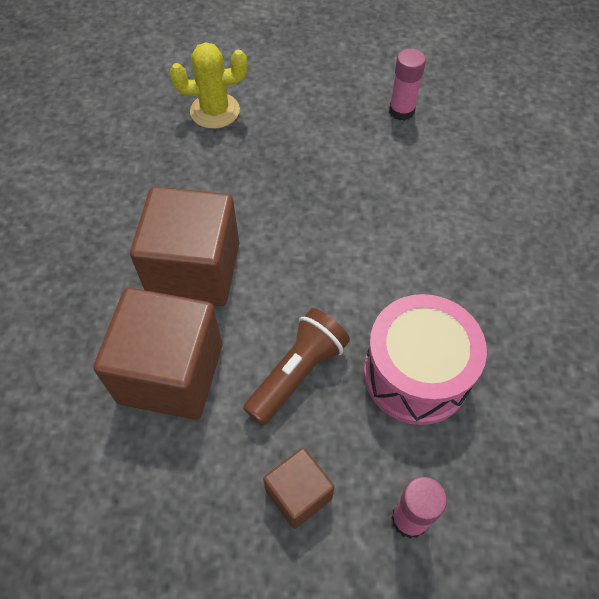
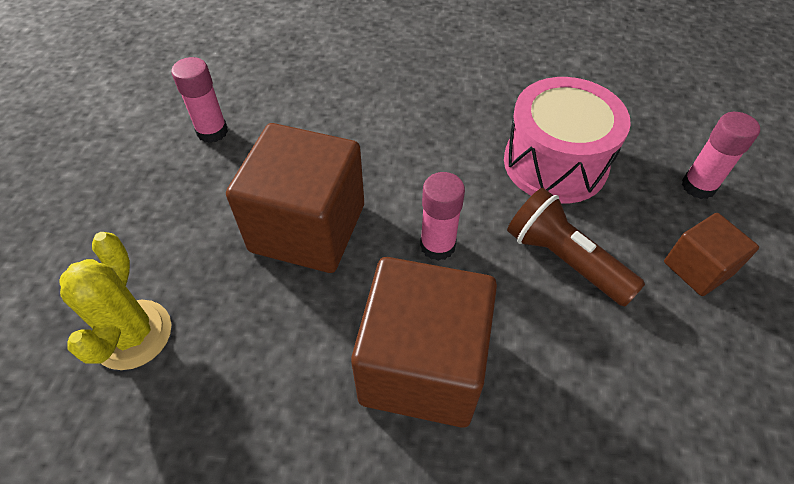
camera: 85 degrees left, 5 degrees down
(171, 373) = (578, 395): brown cube -> brown cube (308, 228)
(302, 275) = (437, 245): none -> pink glue stick

